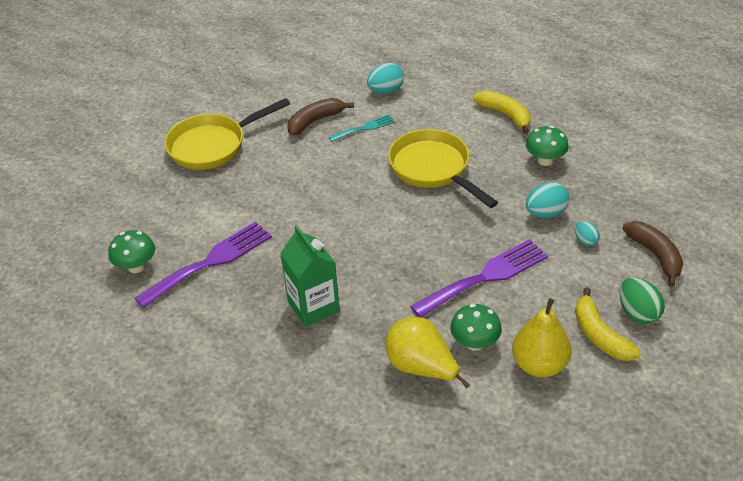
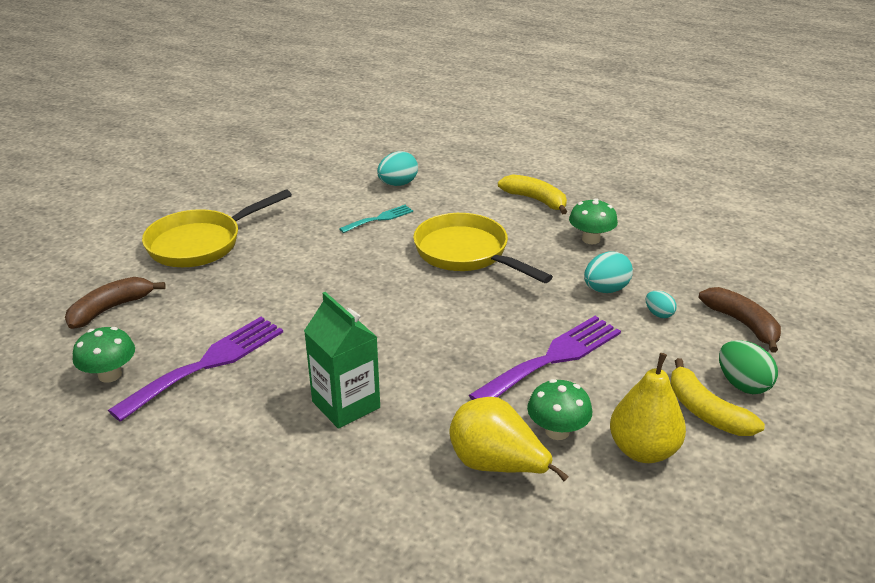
camera: 10 degrees left, 10 degrees down
(315, 121) = (321, 214): brown banana -> brown banana (111, 309)

